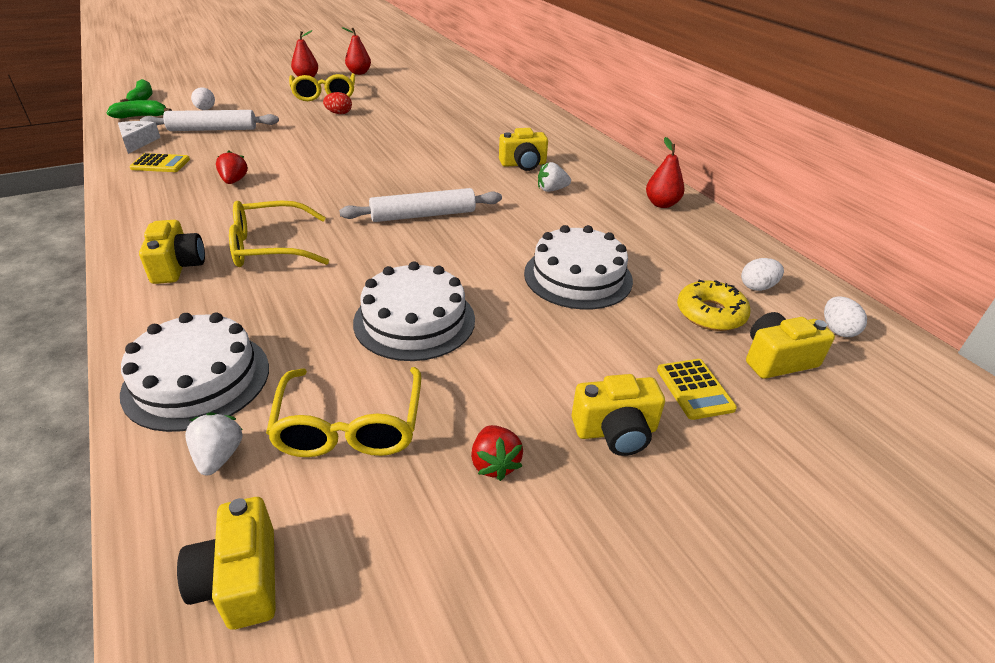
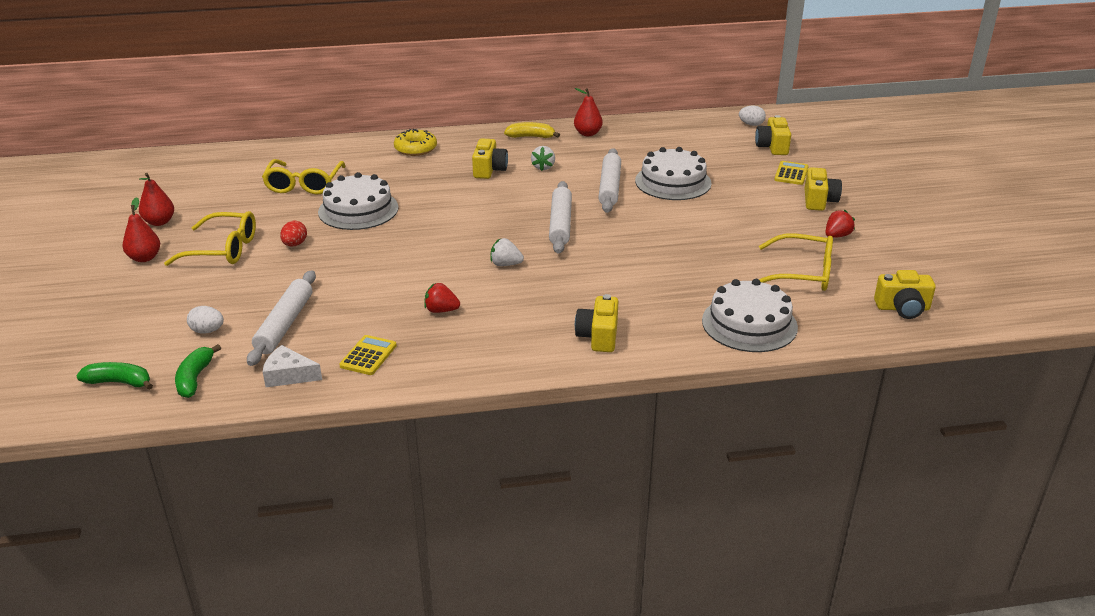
camera: 70 degrees left, 5 degrees down
(177, 266) = (598, 336): yellow camera -> yellow camera turned 90 degrees counterclockwise
(219, 456) = (820, 315): white strawberry -> white strawberry (505, 264)
(268, 247) = (584, 294): yellow glasses -> yellow glasses (303, 185)
(414, 320) = (706, 243): white cake -> white cake (358, 210)
(494, 464) = (837, 236): red strawberry -> red strawberry turned 45 degrees counterclockwise
(531, 234) = (610, 187): none -> white rolling pin
(619, 174) = (531, 137): none -> yellow banana
(694, 389) = (791, 174): yellow calculator -> yellow calculator turned 75 degrees counterclockwise
(710, 313) = (726, 152): yellow donut -> yellow donut (415, 148)
(757, 287) = (704, 132): white egg -> none

